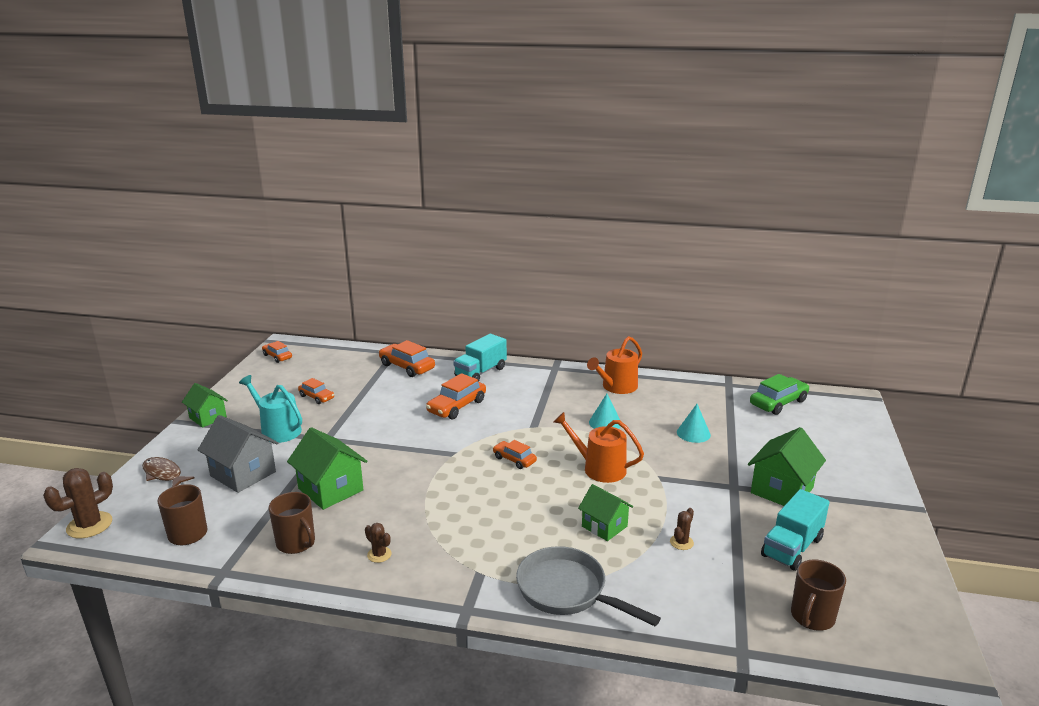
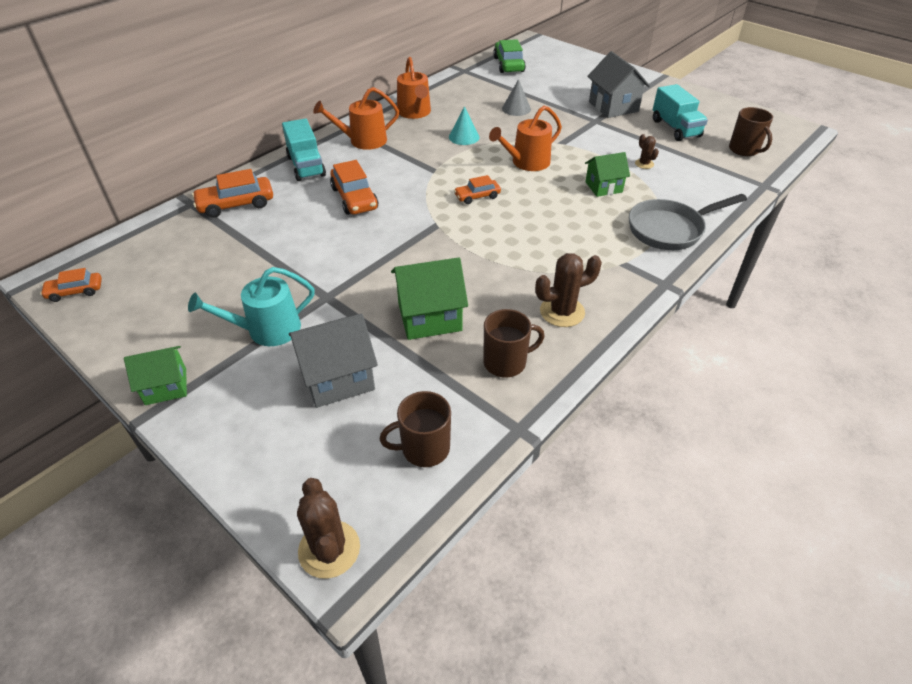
camera: 60 degrees left, 20 degrees up
(164, 474) = (270, 453): brown fish -> none
(316, 397) = (225, 283): orange car -> none
(379, 554) = (562, 312): brown cactus -> brown cactus, size x1.83
(543, 381) = (363, 141): none -> orange watering can
(693, 433) = (516, 109): turquoise cone -> grey cone
(782, 490) = (613, 106): green house -> grey house

